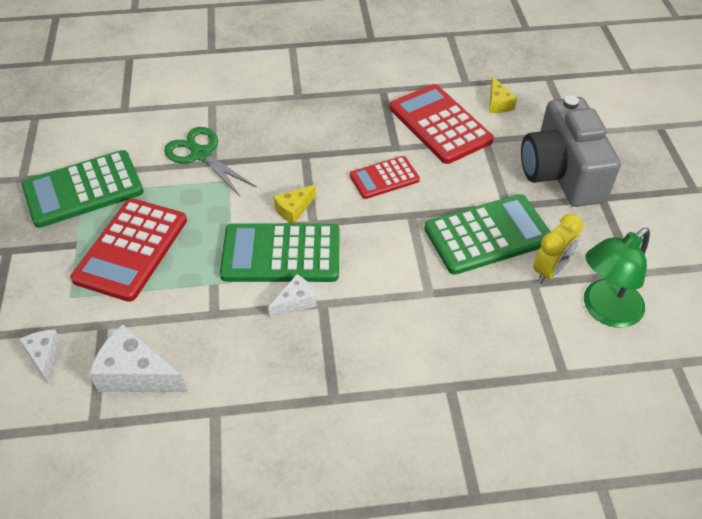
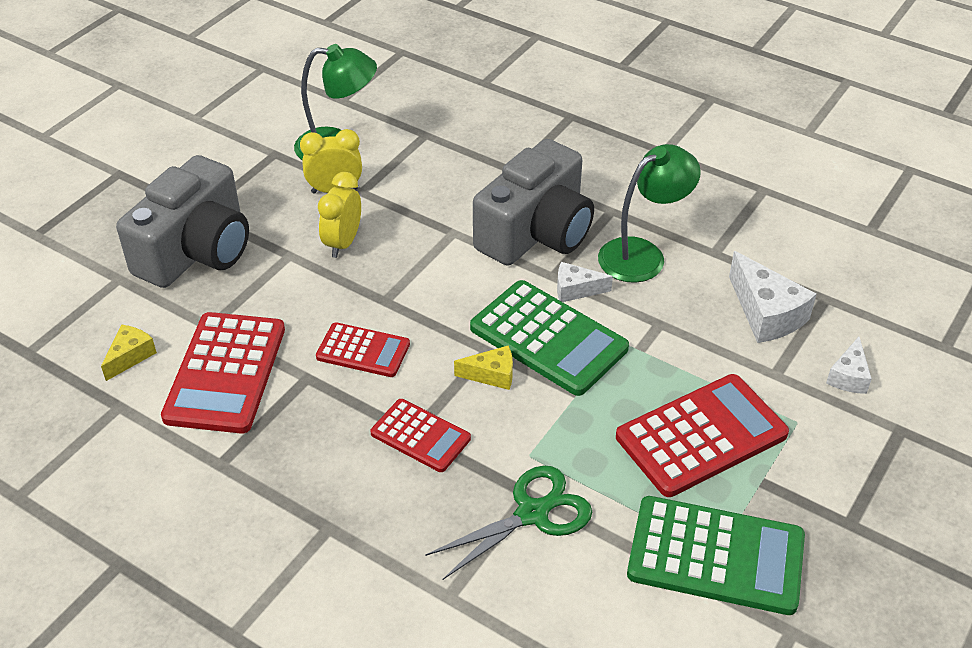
camera: 140 degrees left, 5 degrees down
(201, 154) = (532, 514): green scissors -> green scissors turned 120 degrees counterclockwise
(272, 368) = (642, 254): none -> green lamp
(299, 155) = (420, 436): none -> red calculator
(370, 333) = (536, 232): none -> grey camera
(487, 235) = (343, 243): green calculator -> yellow clock

